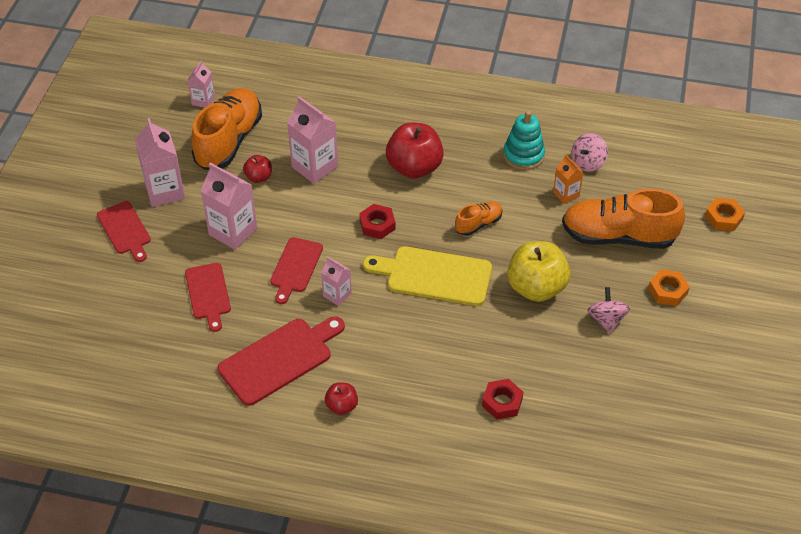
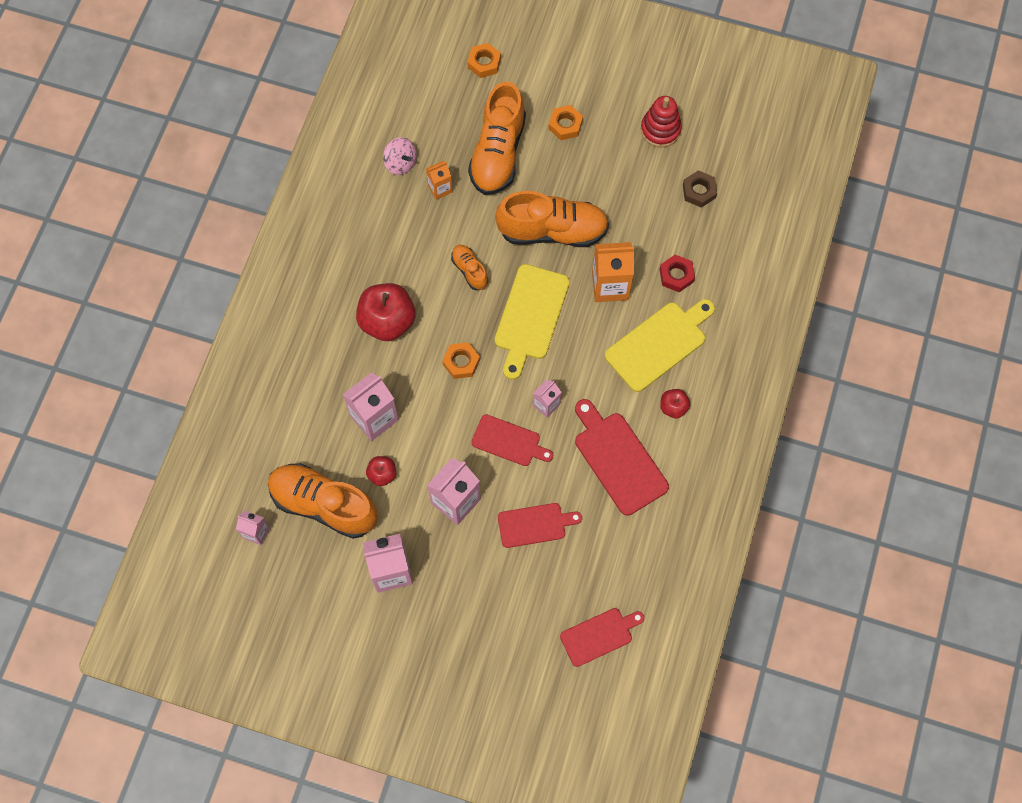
camera: 85 degrees left, 20 degrees up
(125, 230) = (442, 610): red cutting board -> red cutting board (599, 635)
(377, 225) = (461, 362): red nut -> orange nut
(416, 389) = (659, 344): none -> yellow cutting board
(480, 341) = (610, 285): none -> orange carton
(523, 155) = (383, 219): turquoise stacking toy -> none
(536, 288) = (552, 231): yellow apple -> orange shoe
(606, 319) = (593, 179): pink spinning top -> none
(614, 420) = (699, 191): none -> brown nut
(686, 379) = (660, 130): none -> red stacking toy

